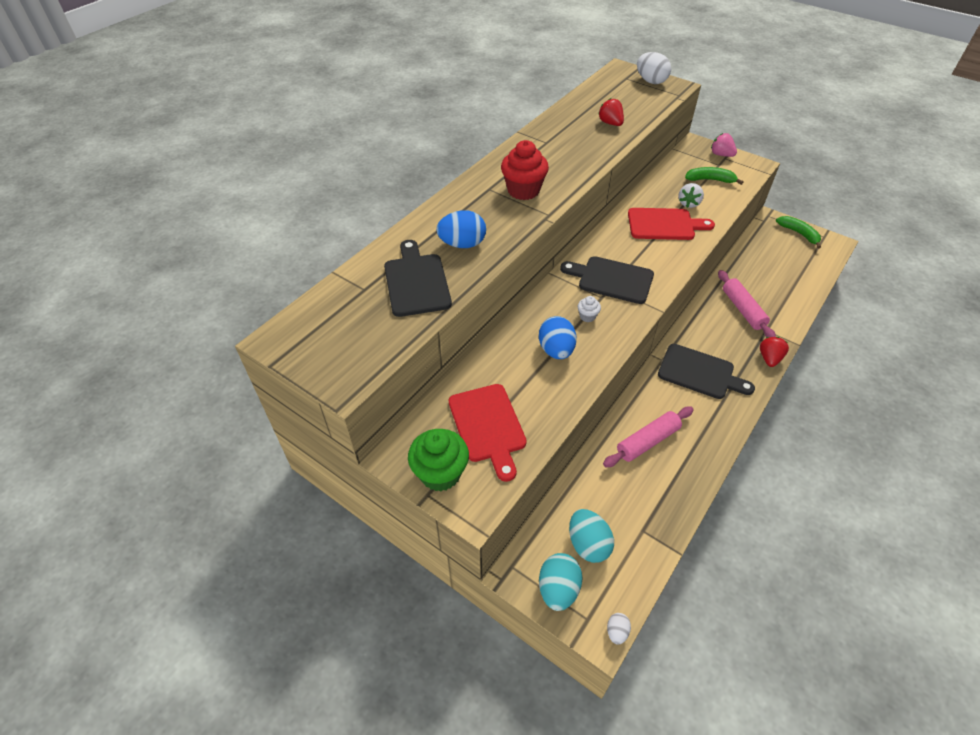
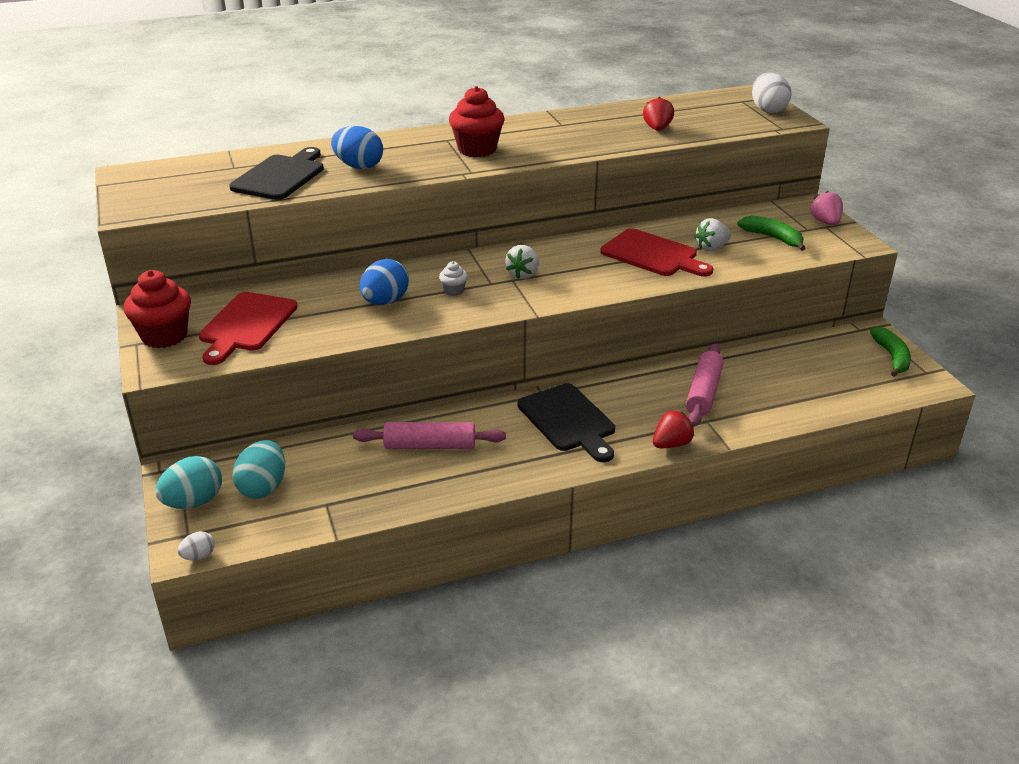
camera: 35 degrees right, 15 degrees down
(440, 473) = (164, 336): green cupcake -> red cupcake
(611, 279) = (523, 274): black cutting board -> white strawberry

